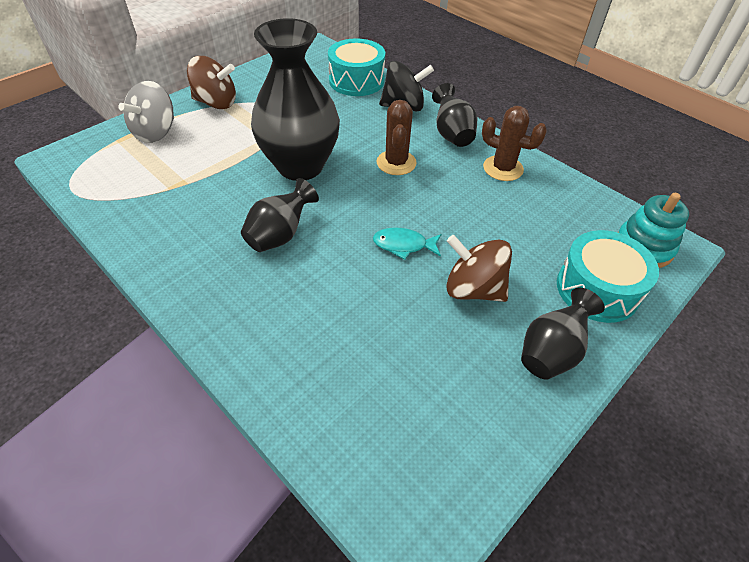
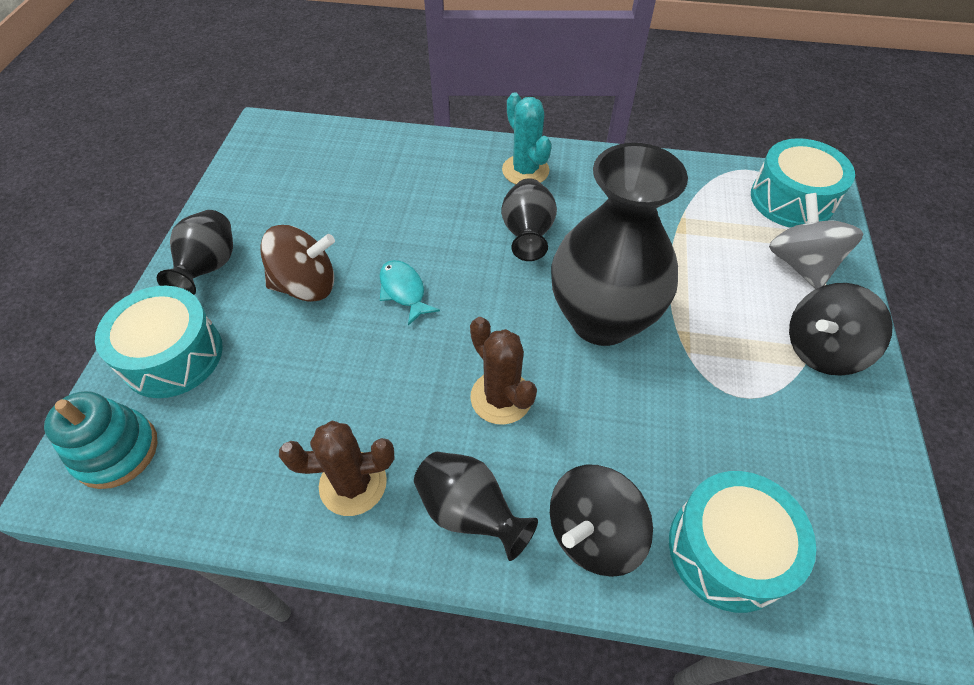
camera: 145 degrees right, 5 degrees up
(90, 161) = (791, 200): none -> turquoise drum
(214, 288) = (525, 170): none -> turquoise cactus
(216, 103) = (821, 349): brown spinning top -> black spinning top
(403, 245) = (404, 291): turquoise fish -> turquoise fish turned 90 degrees counterclockwise

